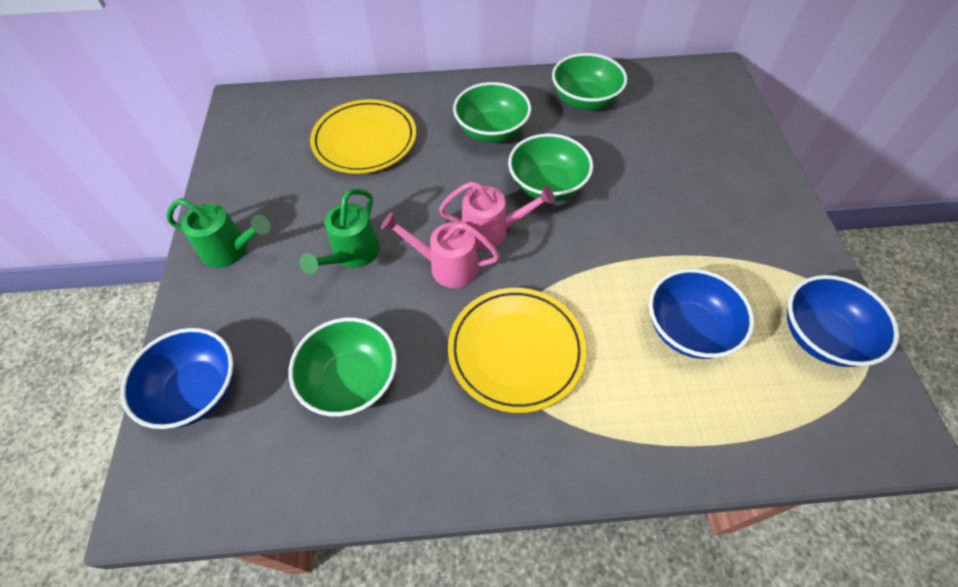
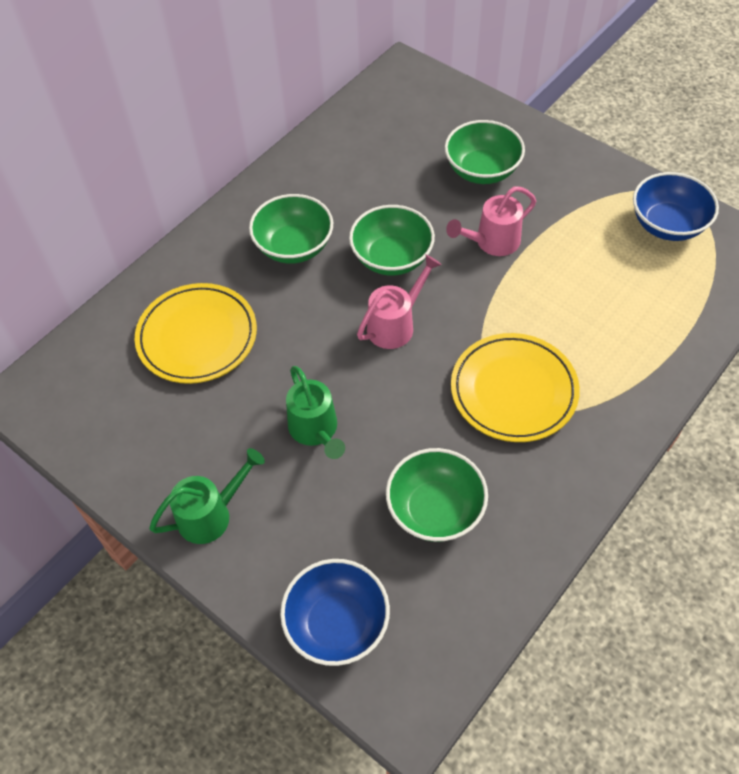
camera: 45 degrees left, 0 degrees up
(446, 266) = (396, 377): pink watering can -> pink watering can (492, 242)
(585, 100) = (334, 165): green bowl -> green bowl (482, 170)
(688, 329) = (595, 284): blue bowl -> none

